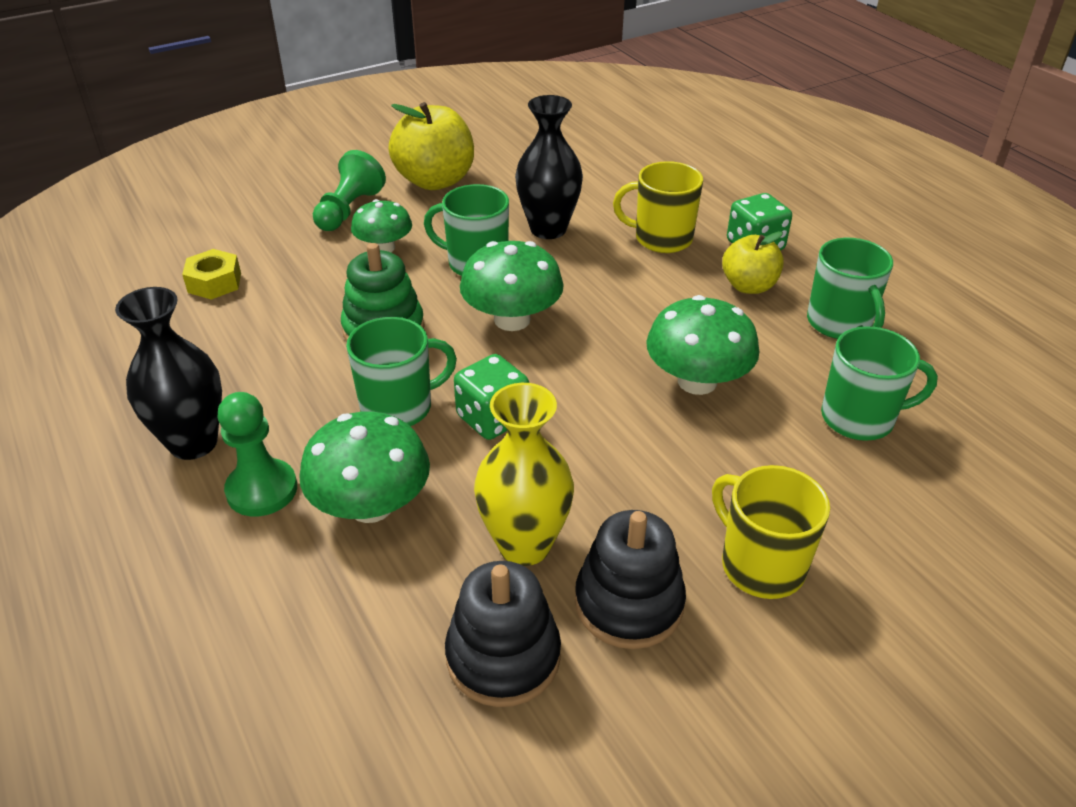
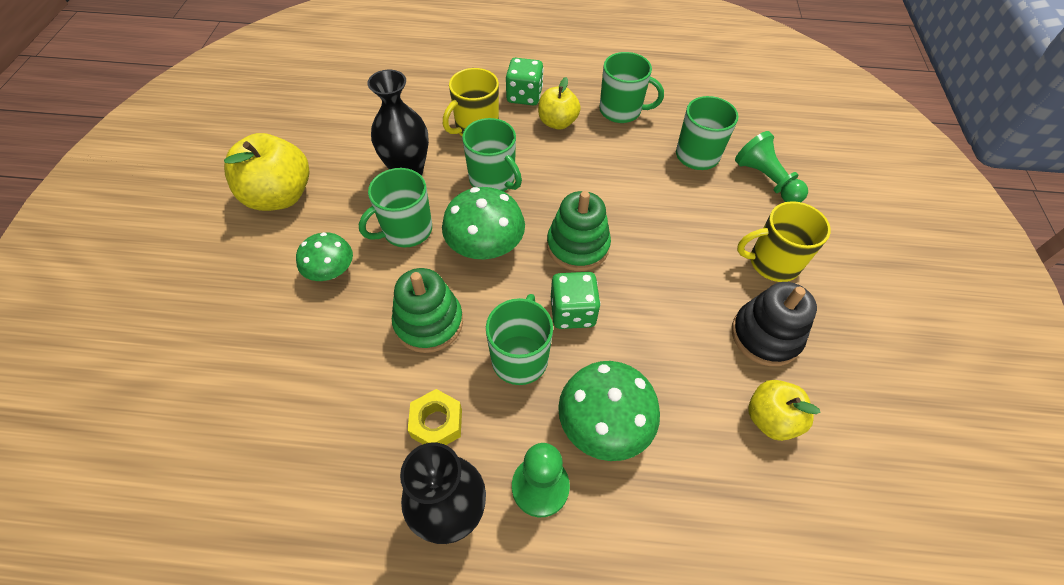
camera: 55 degrees left, 15 degrees up
(214, 282) = (256, 407): yellow nut -> yellow nut (436, 423)
(349, 210) = (256, 266): green pawn -> green pawn (766, 180)
(503, 656) = (770, 419): black stacking toy -> yellow apple
(524, 545) = (692, 359): yellow vase -> none
(586, 382) = (577, 246): none -> green stacking toy
(605, 283) = (493, 180): none -> green mug
(697, 381) = (618, 197): green mushroom -> none

